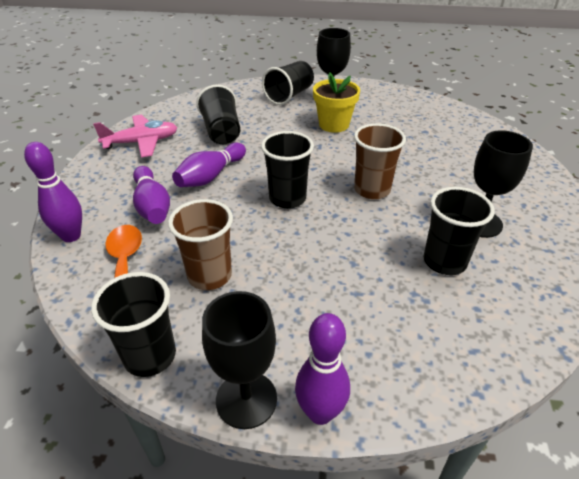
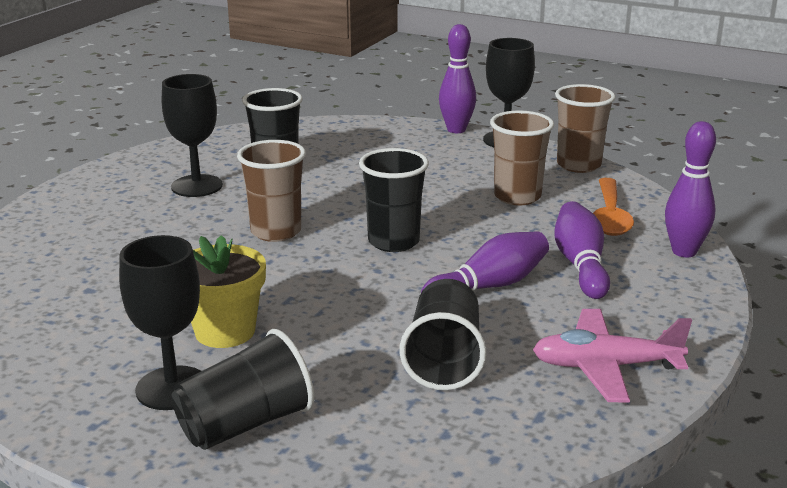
camera: 160 degrees left, 15 degrees down
(150, 356) = (578, 165): black cup -> brown cup

